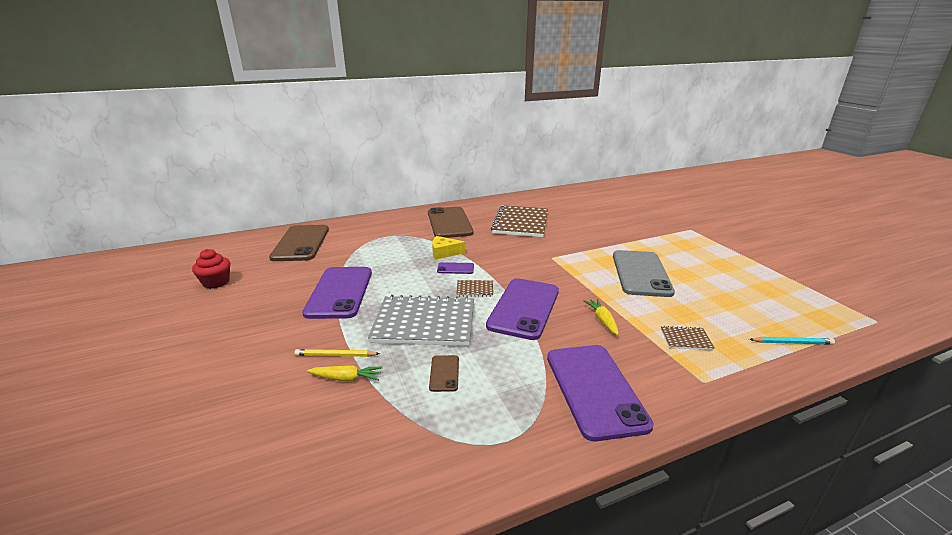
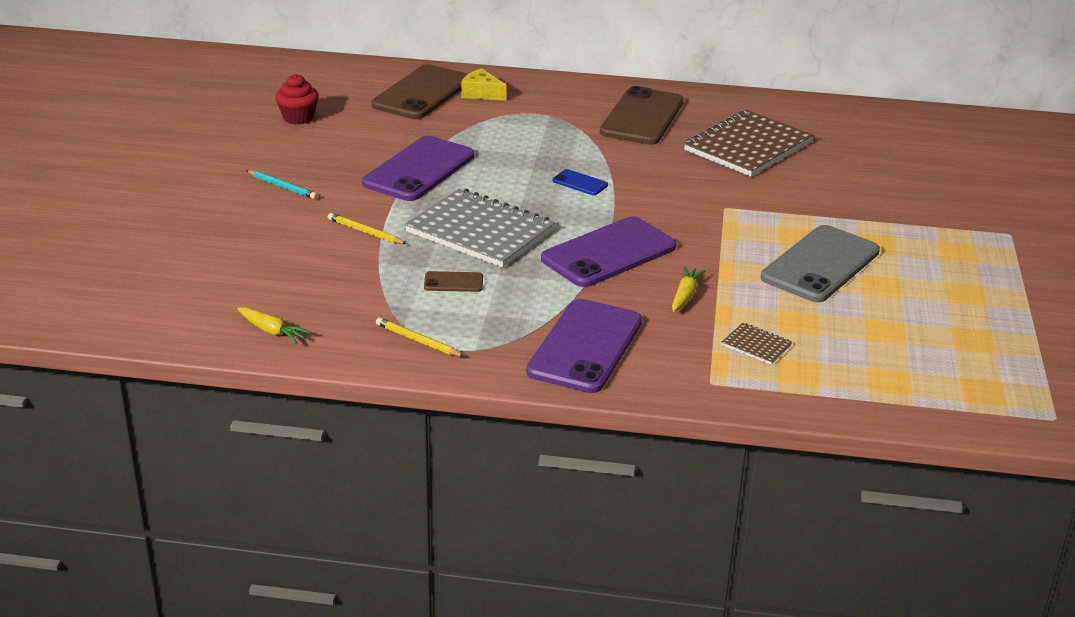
camera: 30 degrees right, 5 degrees up
(346, 378) = (360, 255): yellow carrot -> yellow carrot (272, 331)
(444, 253) = (588, 158): yellow cheese -> yellow cheese (481, 93)
(444, 373) = (453, 282): brown phone -> brown phone turned 60 degrees clockwise
(455, 268) = (580, 183): purple phone -> blue phone
(468, 447) = (418, 340): none -> yellow pencil
(474, 289) = (575, 215): brown notebook -> none
(792, 343) = (885, 394): turquoise pencil -> turquoise pencil (282, 187)

